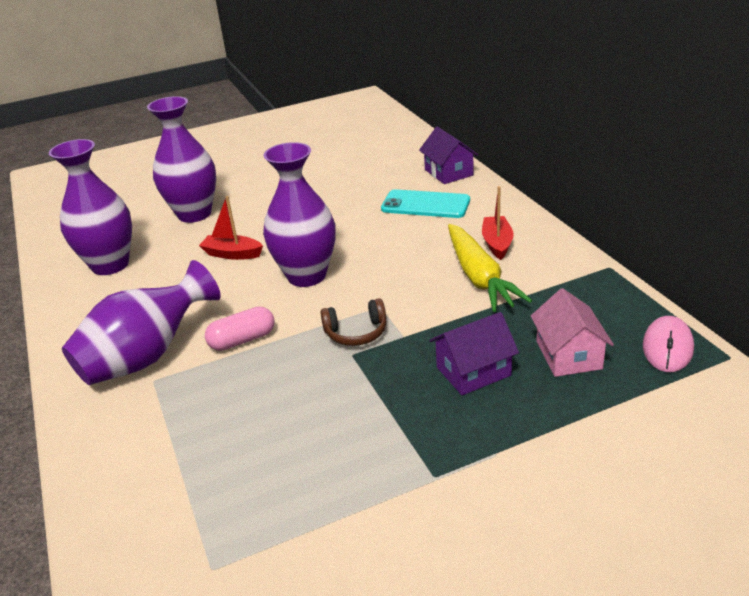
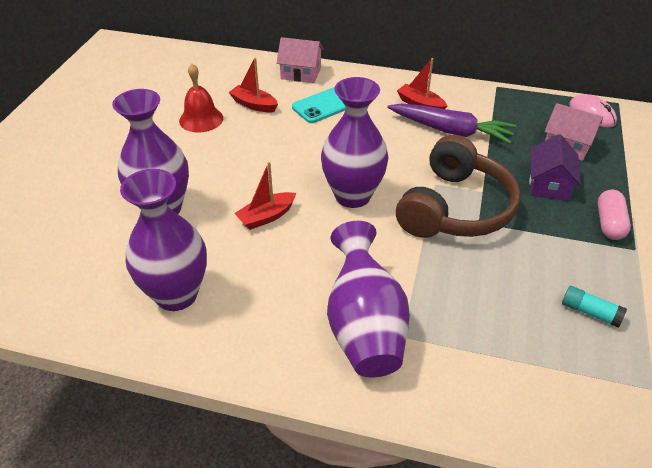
camera: 55 degrees left, 10 degrees up
(242, 340) = (402, 264): pink capsule -> pink capsule (609, 223)
(288, 479) = (590, 312): none -> turquoise glue stick
(318, 172) = (201, 119): none -> red bell
(356, 332) = (455, 208): brown headphones -> brown headphones, size x2.19
(369, 179) = (254, 105): none -> red boat
(448, 172) = (301, 73): purple house -> pink house
(479, 277) = (450, 131): yellow carrot -> purple carrot

